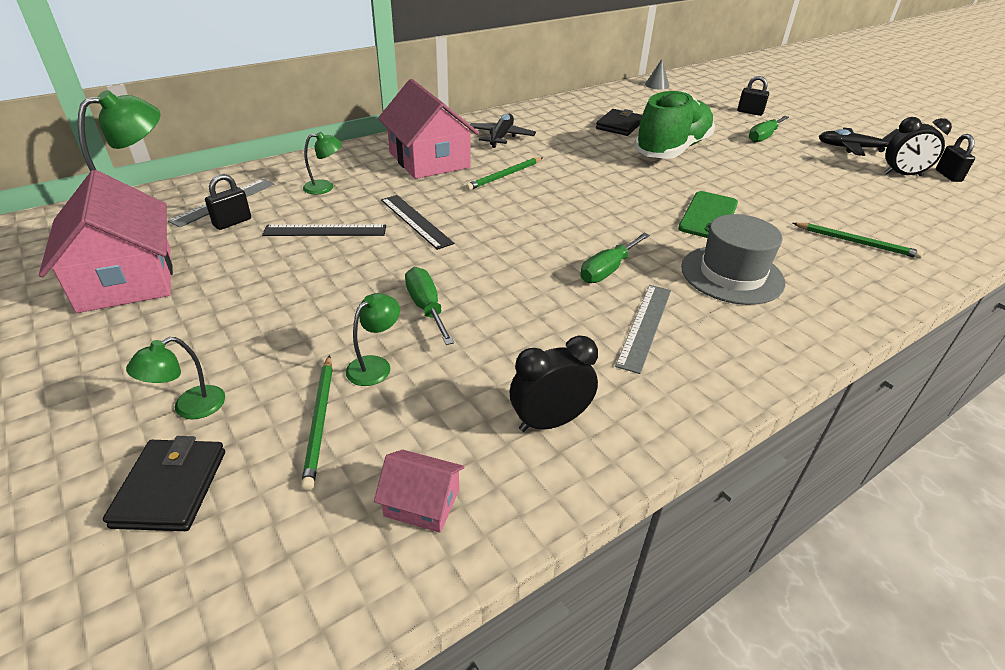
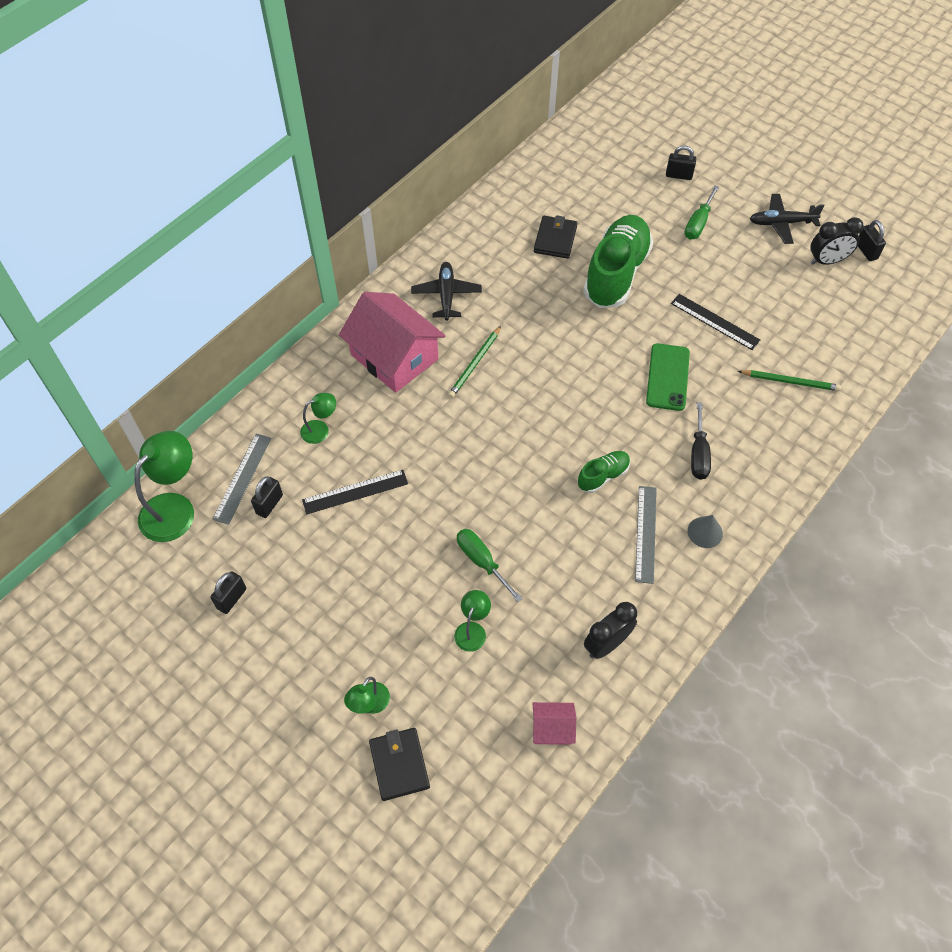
camera: 15 degrees left, 20 degrees up
(126, 278) = (231, 598): pink house -> black padlock
(320, 421) = (461, 689): green pencil -> none
(415, 221) = (425, 456): black ruler -> black ruler (714, 321)
(607, 270) = (603, 476): green screwdriver -> green shoe
(657, 85) = (573, 138): grey cone -> grey cone (705, 532)
(732, 275) = (698, 454): grey hat -> black screwdriver

